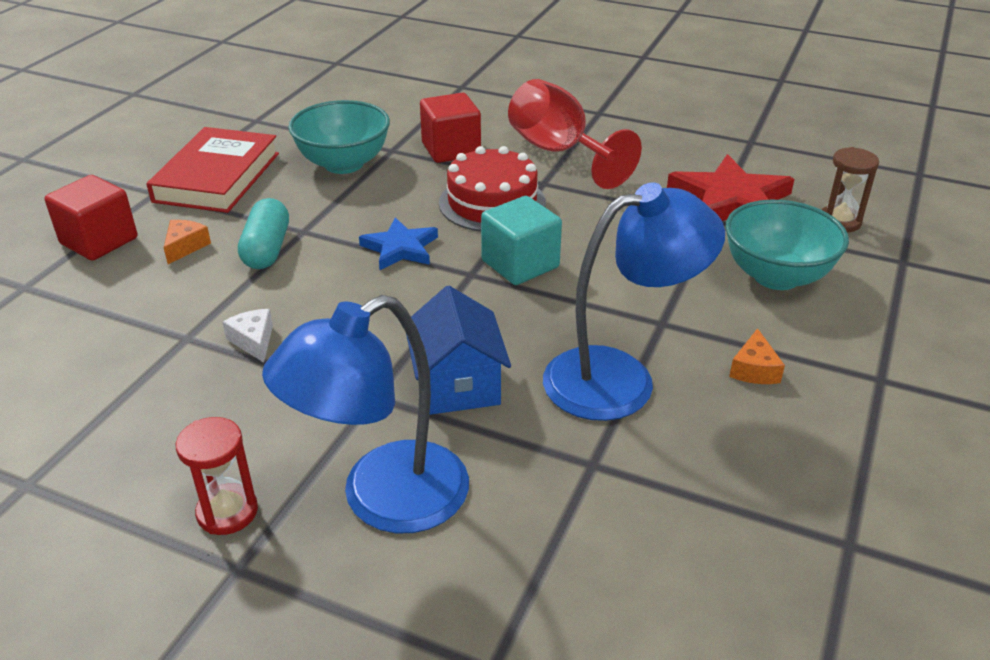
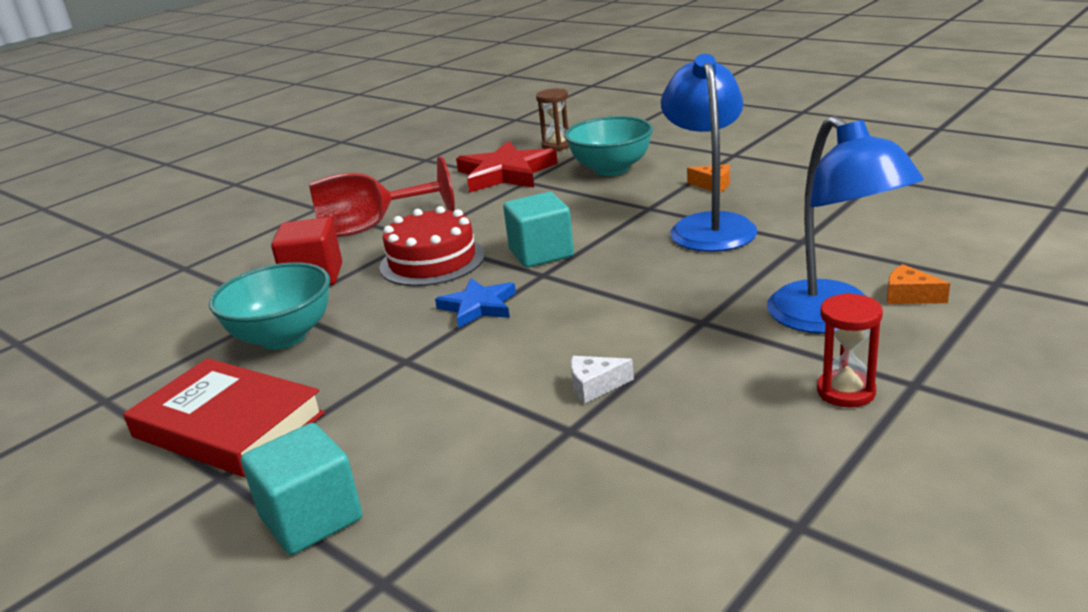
camera: 70 degrees left, 10 degrees down
(99, 241) = (311, 518): red cube -> turquoise cube
(185, 246) = (379, 442): orange cheese -> orange cheese (909, 296)
(267, 249) = (426, 383): turquoise capsule -> none
(457, 384) = (697, 285): blue house -> none

